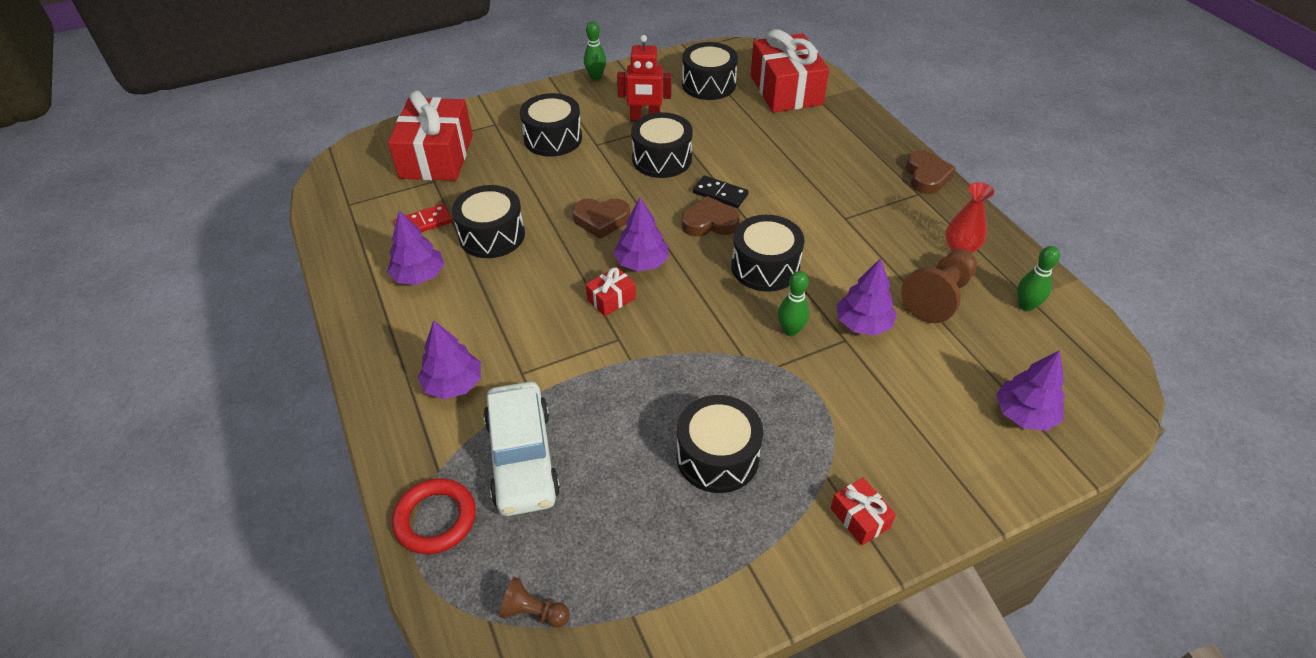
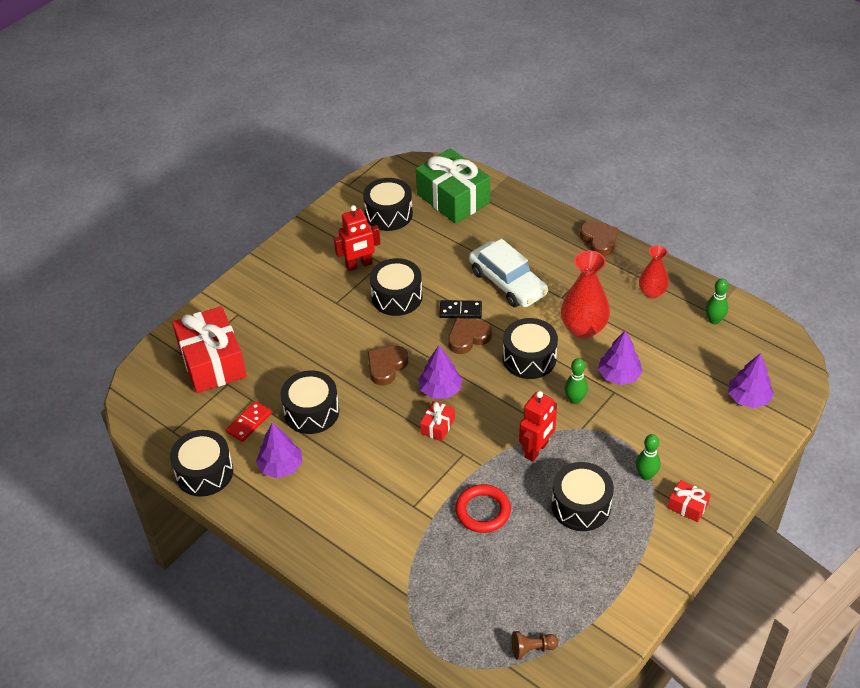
camera: 25 degrees left, 0 degrees up
(435, 519) = (429, 625): red ring -> red ring (483, 511)
(453, 384) = (371, 534): purple tree -> none
(522, 458) = (456, 562): white car -> white car (507, 283)
(553, 138) = (297, 310): black drum -> black drum (204, 472)
(596, 77) = (290, 239): green bowling pin -> green bowling pin (645, 475)
(601, 220) = (386, 367): brown heart -> brown heart turned 150 degrees clockwise
(706, 368) = (536, 450): none -> red robot
(786, 90) = (453, 198): red gift -> green gift
(850, 258) = (583, 328): none -> red vase
(938, 297) = (656, 335): brown pawn -> none

